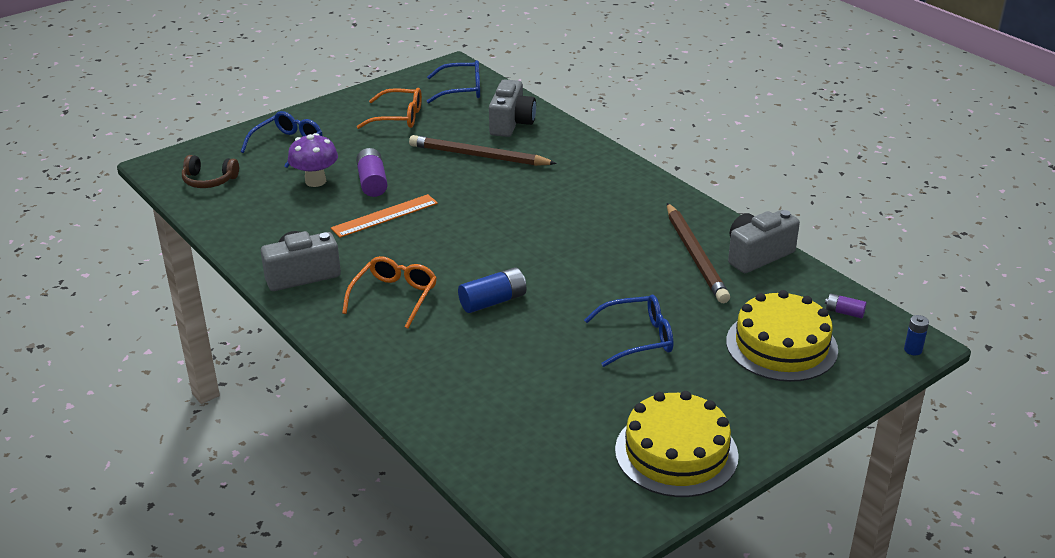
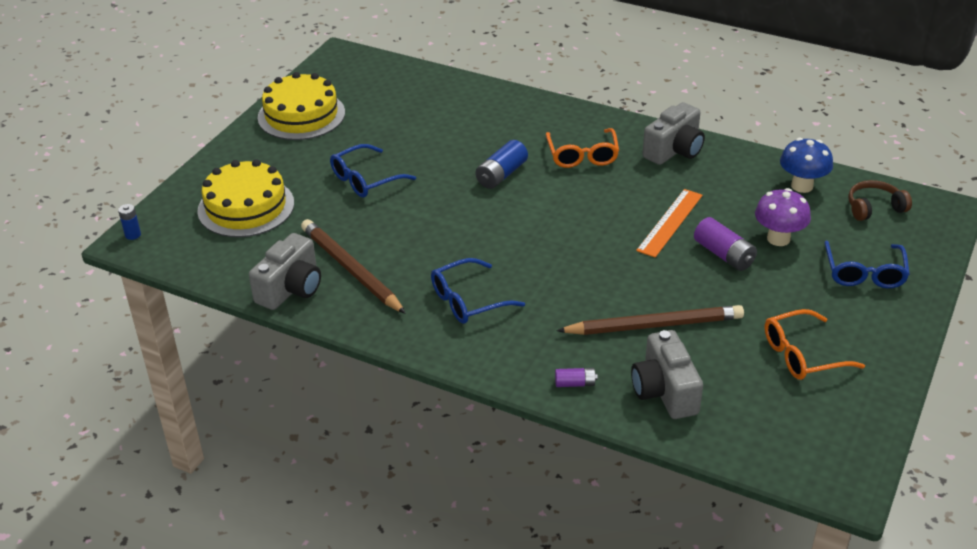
camera: 155 degrees right, 5 degrees up
(237, 212) = (802, 186): none -> blue mushroom
(461, 90) = (782, 434): blue glasses -> blue glasses (468, 300)
(844, 312) = (196, 252): purple battery -> purple battery (575, 383)

